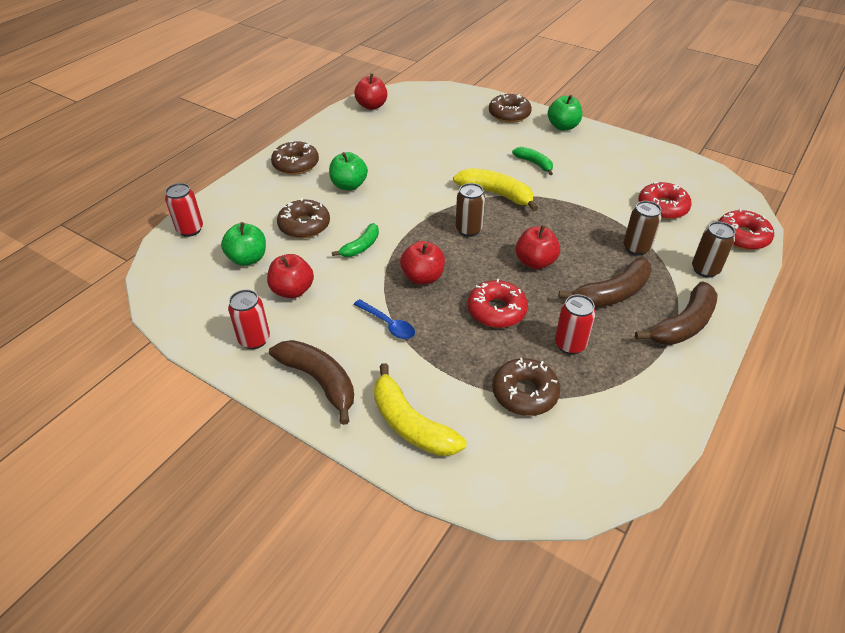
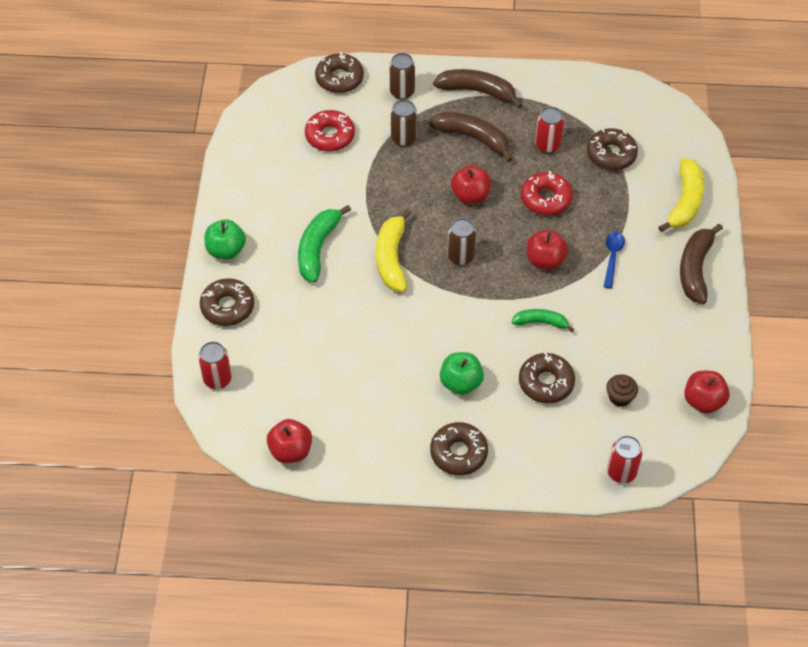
camera: 120 degrees left, 10 degrees up
(248, 259) = (620, 397): green apple -> brown cupcake
(254, 339) = (694, 332): red can -> red can (217, 379)
(292, 290) = (628, 339): red apple -> red apple (703, 401)
(534, 163) = (318, 248): green banana -> green banana, size x1.66
(742, 236) = (339, 78): red donut -> brown donut

